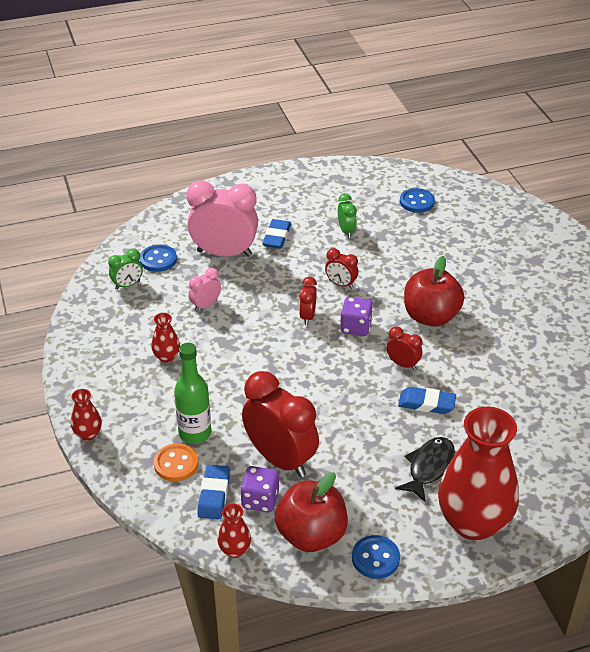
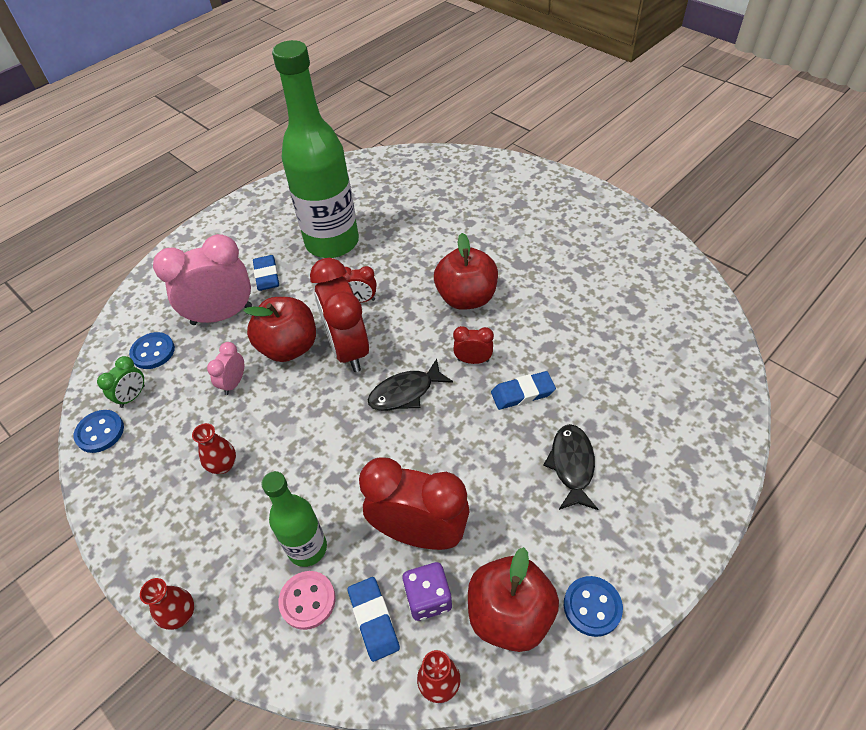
camera: 25 degrees left, 10 degrees up
(176, 464) = (307, 600): orange button -> pink button
(262, 297) = (289, 347): none -> red apple
(307, 316) = (348, 349): red clock -> red clock, size x2.12
(332, 365) = (405, 392): none -> black fish
(346, 231) = (332, 242): green clock -> green bottle
(356, 327) = (403, 340): purple dice -> none
(417, 202) = (380, 189): blue button -> blue button (100, 432)
(473, 523) = (654, 508): red vase -> none

